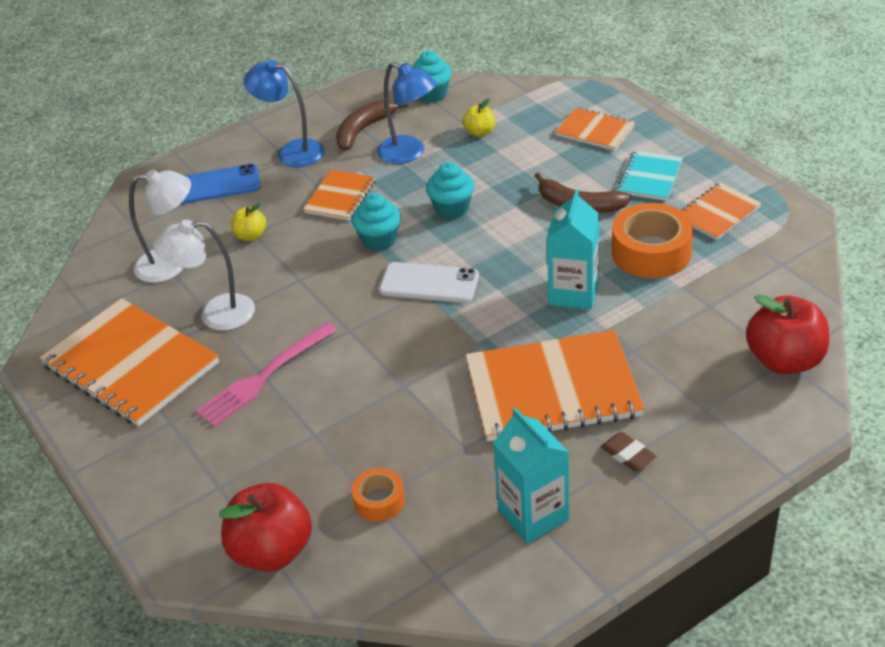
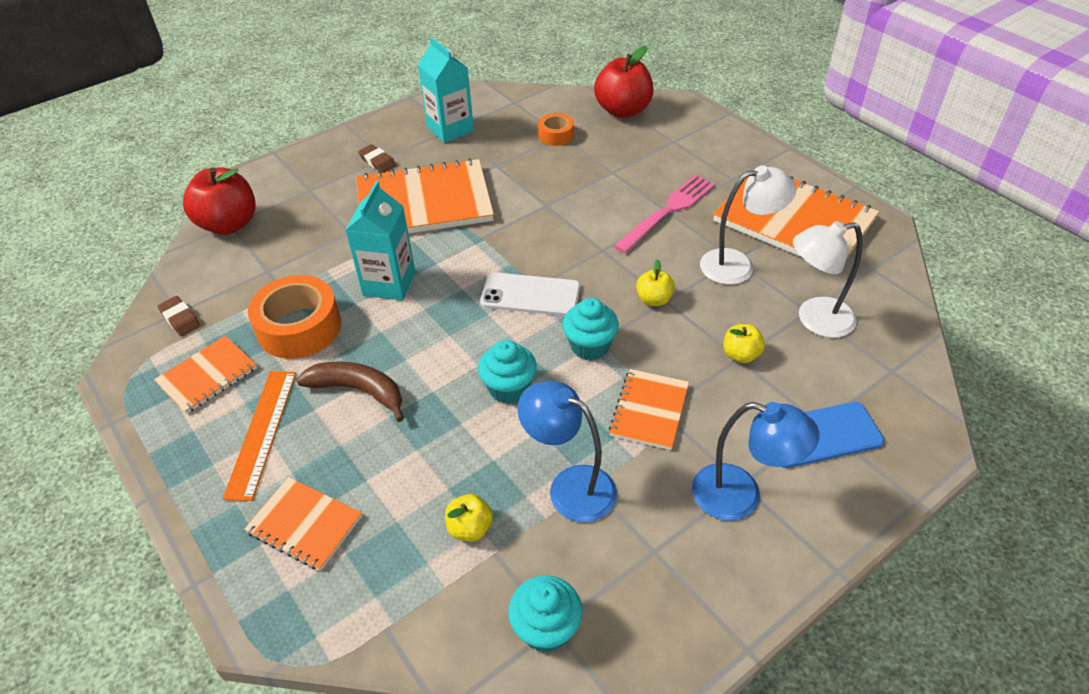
camera: 175 degrees right, 5 degrees up
(310, 280) = (654, 300): none -> yellow apple
(364, 130) = (644, 541): brown banana -> none
(650, 177) = (261, 432): turquoise notebook -> orange ruler
(774, 258) = (180, 319): none -> brown eraser

